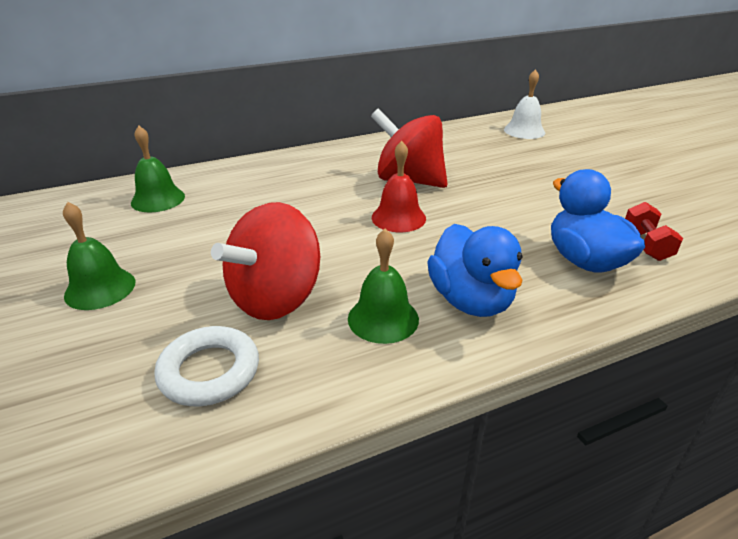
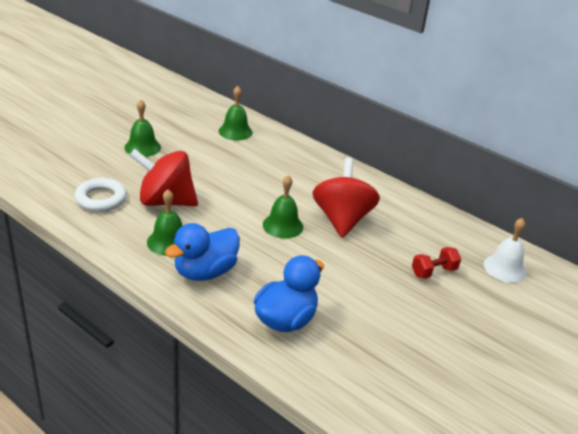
camera: 60 degrees right, 0 degrees up
(398, 218) = (283, 225): red bell -> green bell
(646, 245) = (333, 353): red dumbbell -> red dumbbell (433, 272)

